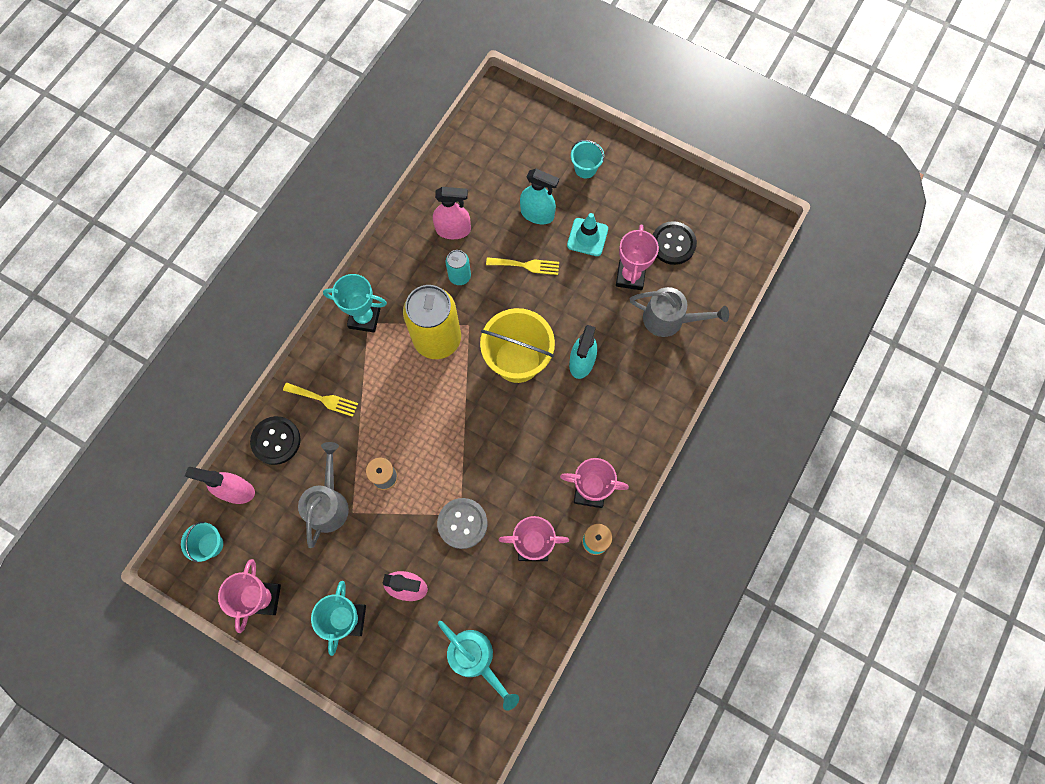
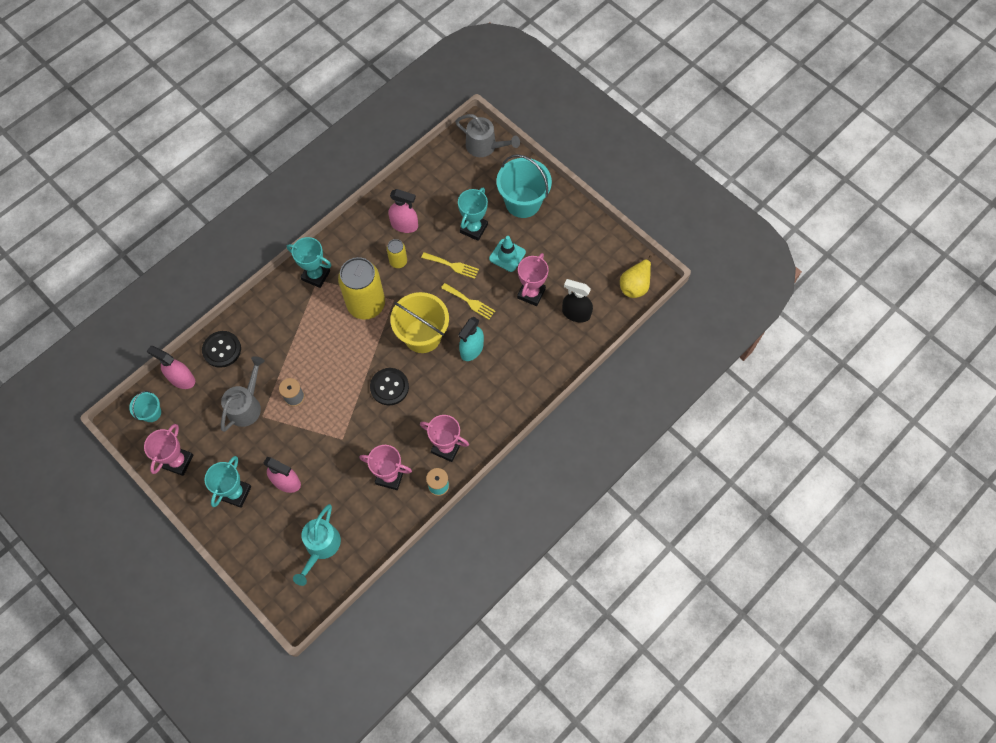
camera: 15 degrees right, 5 degrees down
(324, 399) = (266, 328): yellow fork -> yellow fork (470, 302)
(459, 276) = (398, 261): turquoise can -> yellow can
(462, 523) = (342, 446): grey button -> none
(476, 659) = (320, 547): turquoise watering can -> turquoise watering can turned 45 degrees clockwise
(537, 214) = (473, 228): turquoise spray bottle -> turquoise trophy
(585, 168) = (523, 202): turquoise bucket -> turquoise bucket, size x1.99
(670, 319) = (551, 334): grey watering can -> grey watering can (485, 146)
(673, 244) = (573, 276): black button -> black button (389, 387)
(690, 287) = (576, 313): none -> black spray bottle
(747, 237) = (635, 285): none -> yellow pear

